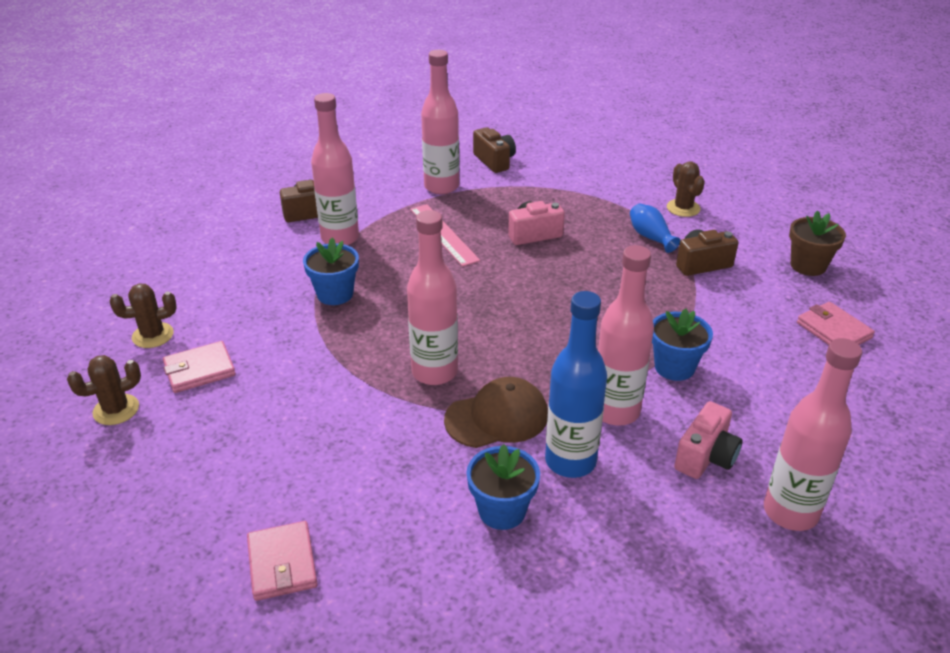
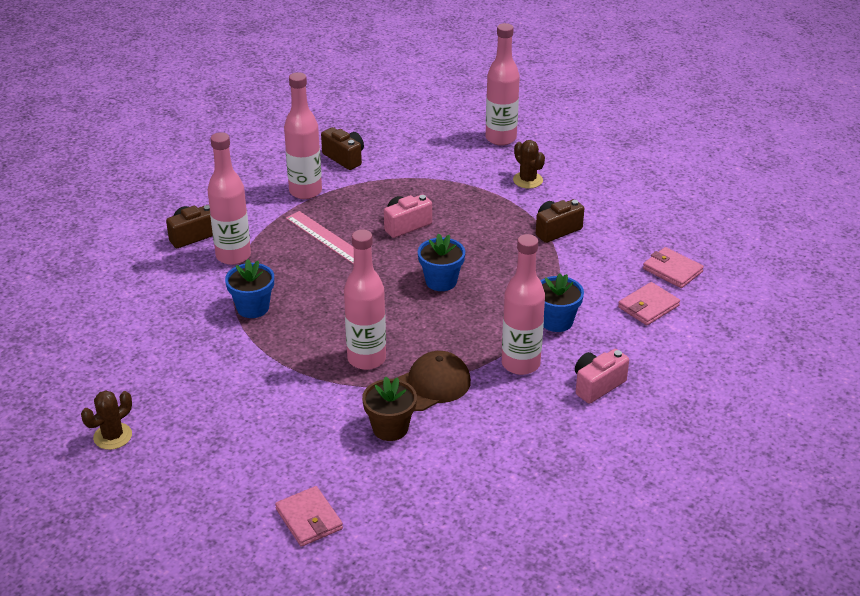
camera: 15 degrees left, 0 degrees up
(153, 335) = (108, 371): brown cactus -> none
(199, 370) = (167, 392): pink wallet -> pink wallet (648, 306)
(502, 511) = (458, 452): blue flower pot -> blue flower pot (441, 281)
(570, 461) = (498, 407): blue bottle -> none
(650, 237) = (507, 212): blue vase -> none
(706, 457) = (597, 385): pink camera -> pink camera turned 150 degrees counterclockwise
(790, 512) = (665, 413): pink bottle -> pink bottle (500, 138)
(808, 266) = (642, 218): brown flower pot -> brown flower pot (390, 428)

